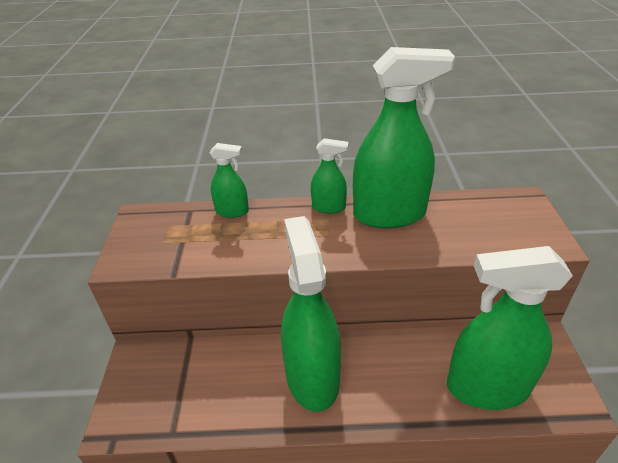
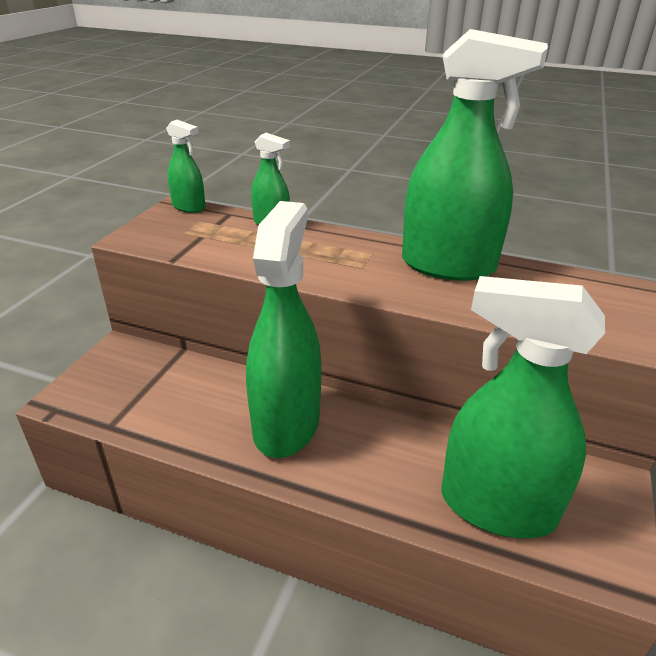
camera: 20 degrees right, 5 degrees down
(329, 207) = (380, 244): green spray bottle -> green spray bottle (189, 207)

